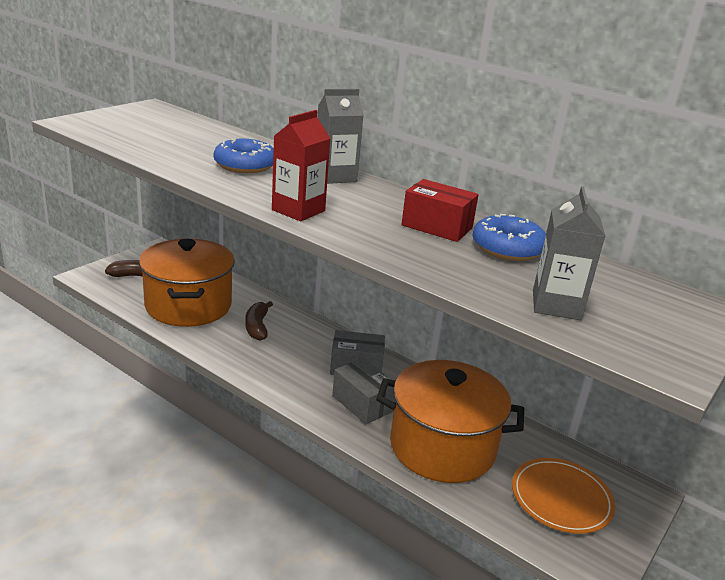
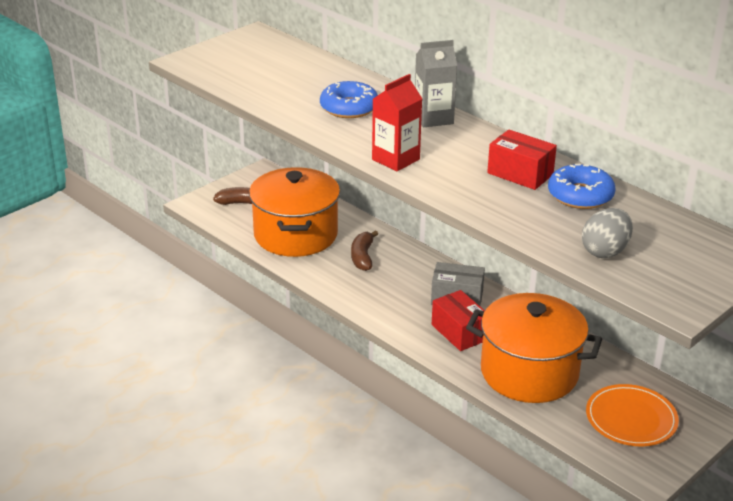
camera: 10 degrees right, 5 degrees up
(362, 403) = (459, 332): grey box -> red box
(556, 305) = (605, 251): grey carton -> grey egg

